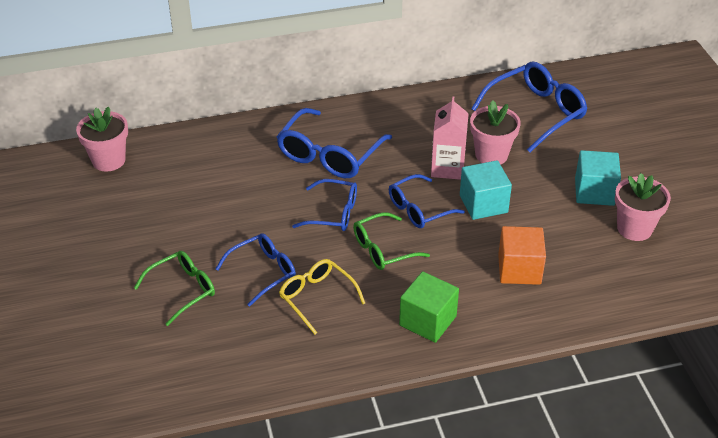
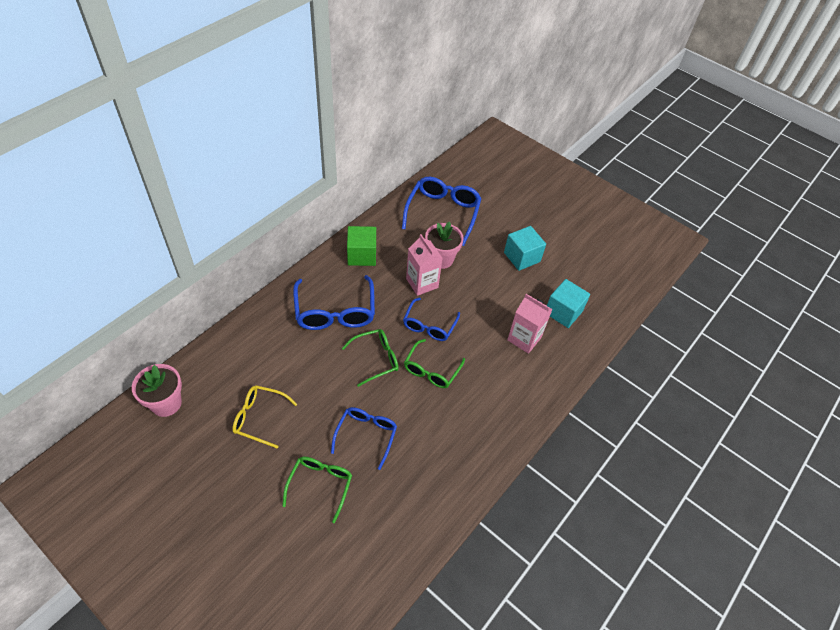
camera: 40 degrees left, 10 degrees up
(316, 297) = (419, 434): yellow glasses -> yellow glasses (259, 418)
(334, 213) = (376, 359): blue glasses -> green glasses
(428, 321) = (502, 410): green cube -> green cube (362, 255)
(483, 204) = (465, 300): turquoise cube -> turquoise cube (563, 312)
(519, 269) = (524, 338): orange cube -> pink carton
(634, 228) = (563, 273): pink flower pot -> none

